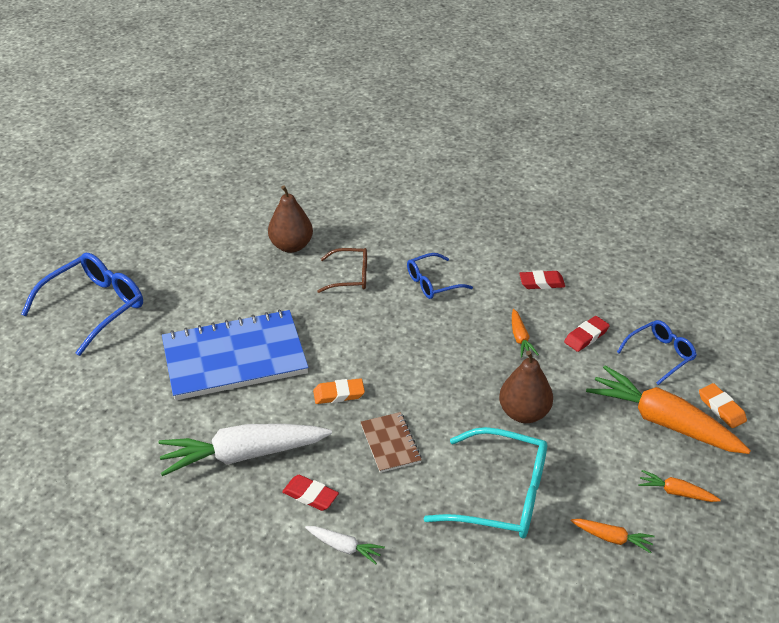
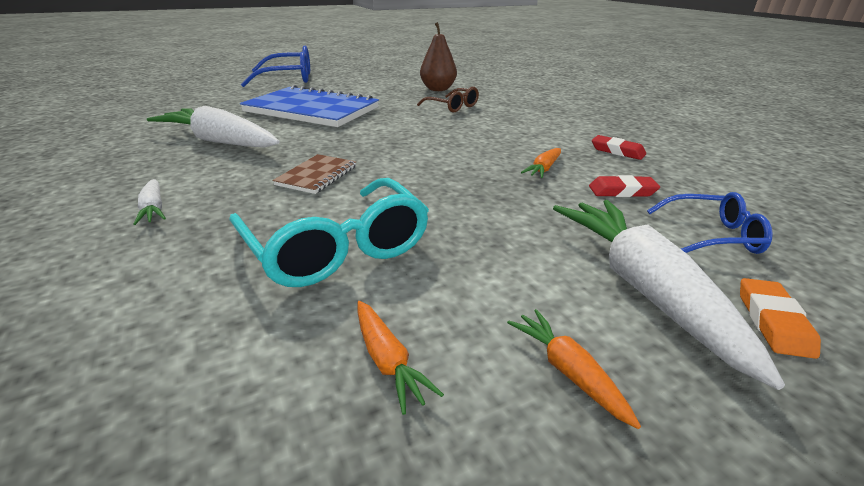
camera: 40 degrees right, 10 degrees down
(310, 495) = (206, 174): red eraser -> none
(339, 394) = (337, 142): orange eraser -> none
(432, 283) = (511, 124): blue glasses -> none
(524, 413) = (467, 208): brown pear -> none
(662, 421) = (643, 288): orange carrot -> white carrot

